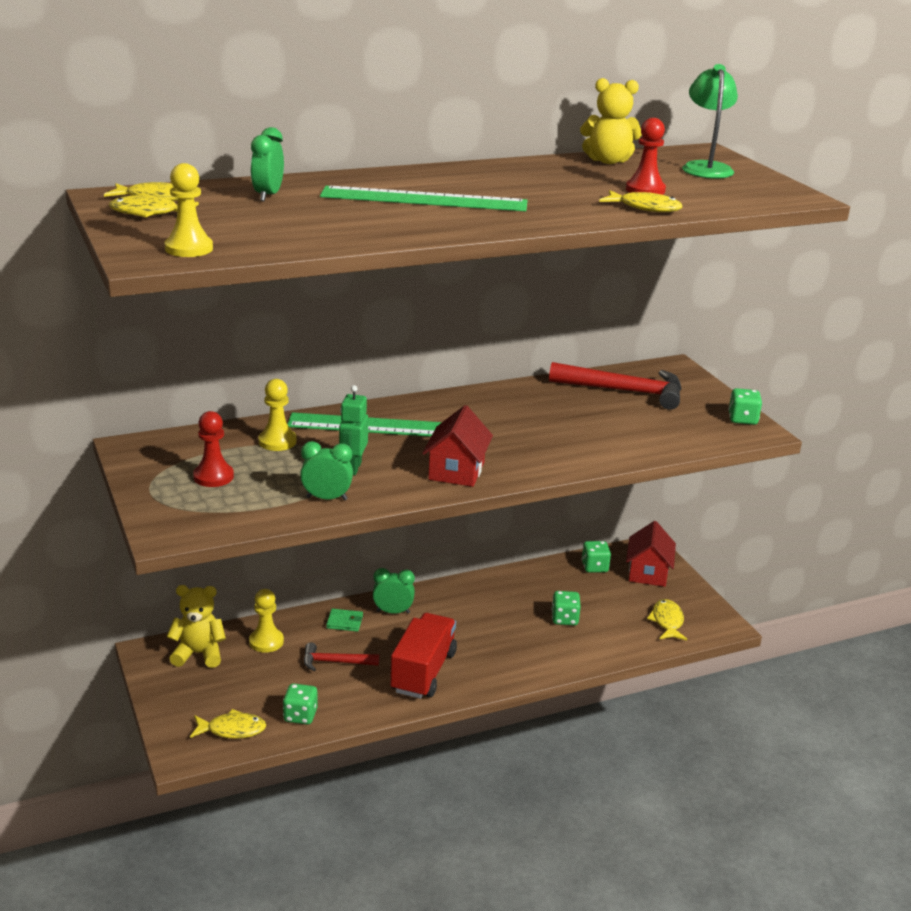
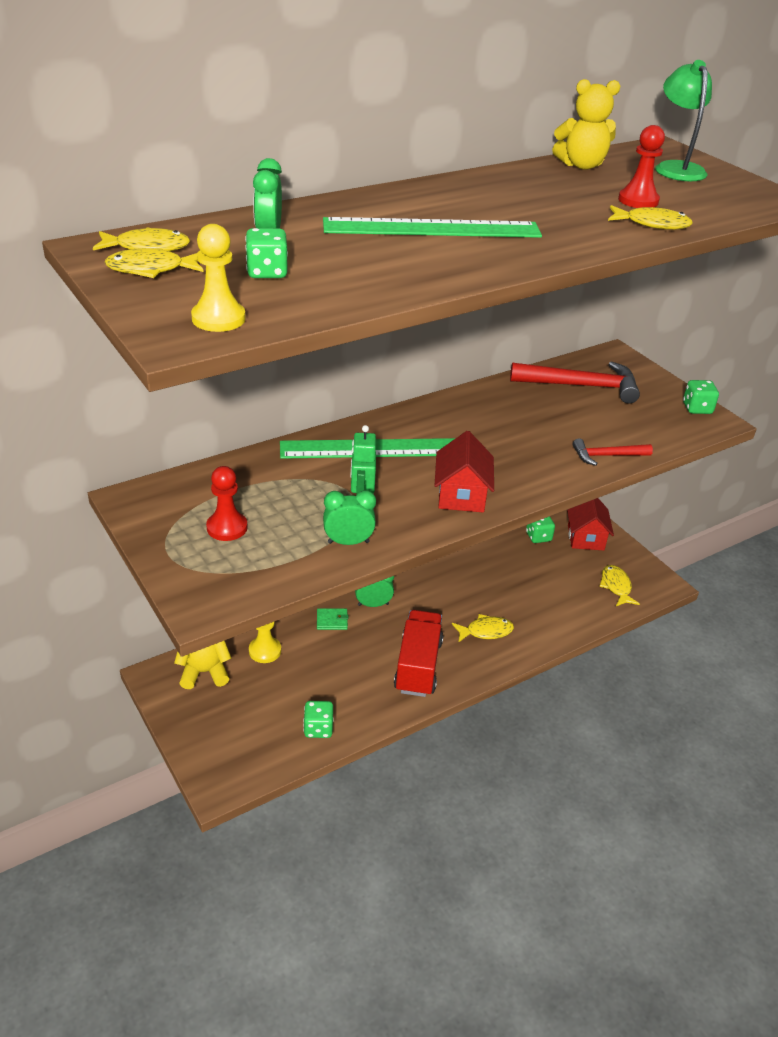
camera: 10 degrees left, 10 degrees up
(232, 730) = (258, 753): yellow fish -> yellow fish (485, 631)
(277, 441) = (277, 477): yellow pawn -> none
(335, 662) = (335, 665): red hammer -> red hammer (607, 456)
(564, 619) = (527, 594): green dice -> green dice (267, 272)

